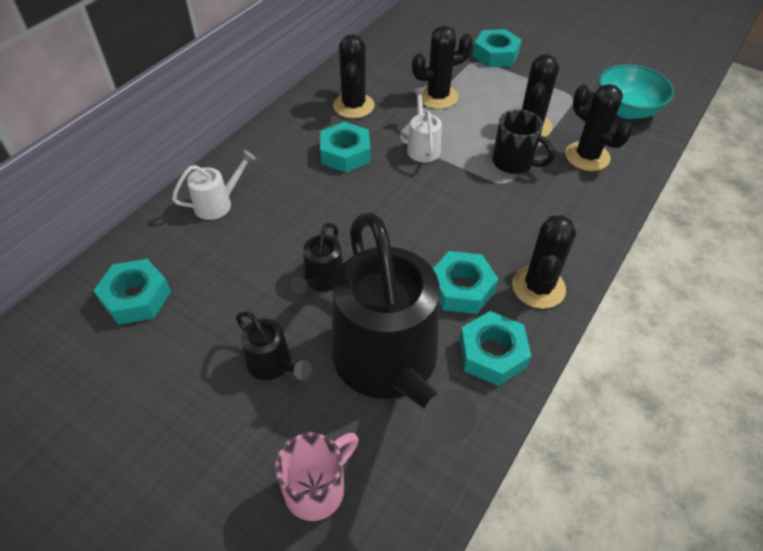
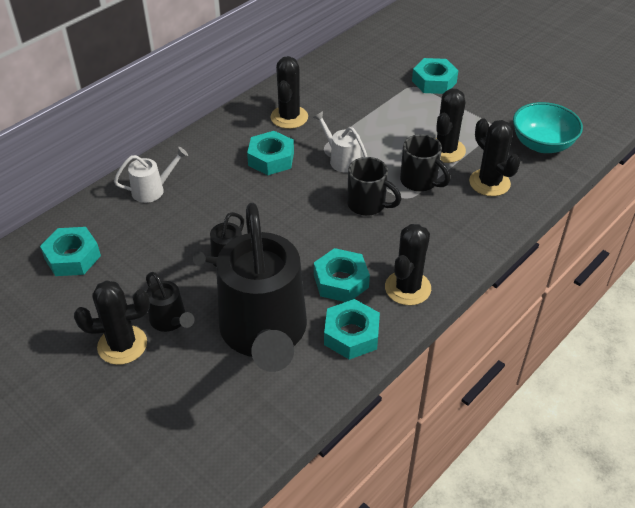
camera: 10 degrees right, 5 degrees down
(317, 488) = (184, 413): pink mug -> none
(422, 146) = (341, 159): white watering can -> white watering can turned 45 degrees counterclockwise
(438, 97) = (368, 116): black cactus -> black cactus (122, 345)
(466, 195) = (368, 205): none -> black mug

